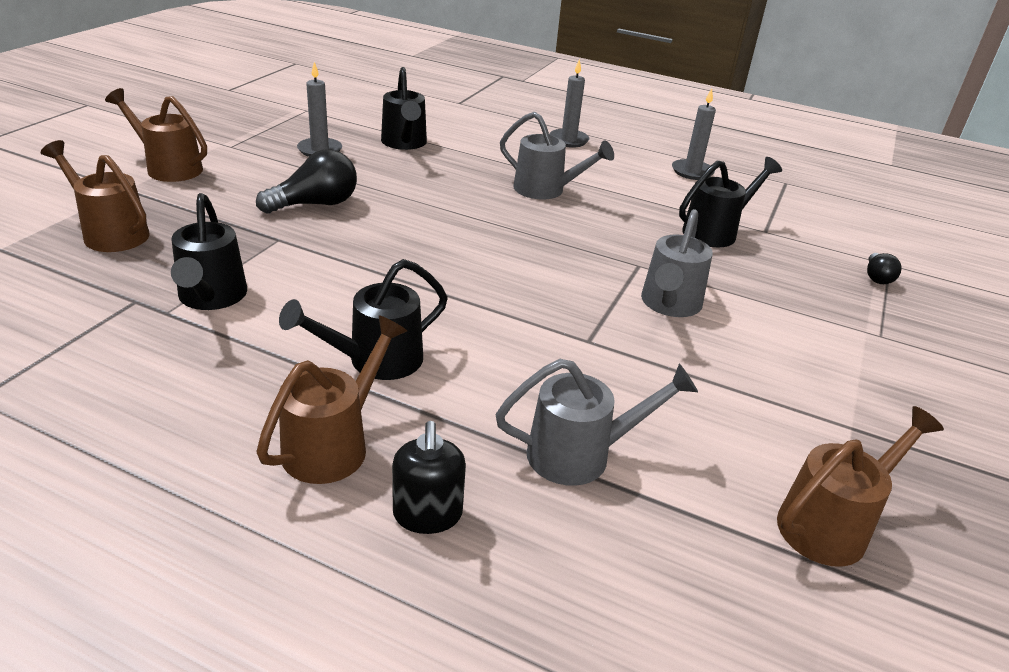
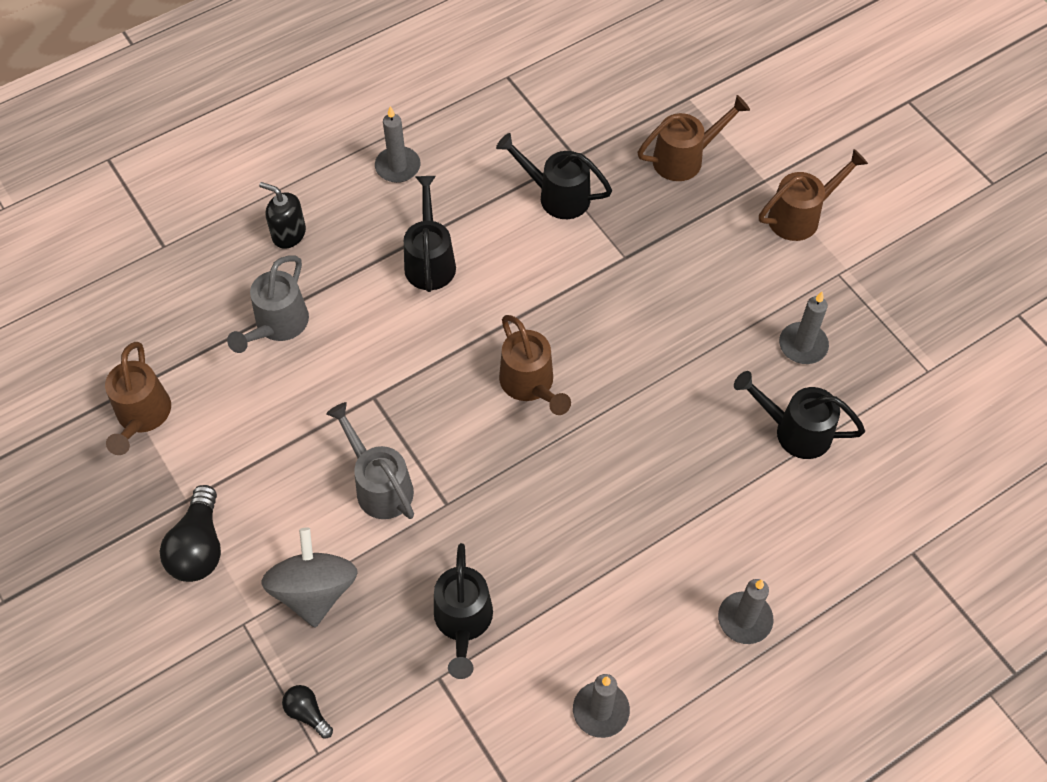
camera: 125 degrees right, 25 degrees up
(223, 447) = (398, 167): none -> grey candle
(315, 204) = (678, 302): black light bulb -> black light bulb (199, 547)
(334, 444) = (367, 214): brown watering can -> brown watering can (530, 385)
(546, 190) = (623, 511): grey watering can -> none
(799, 307) = (314, 591): none -> grey spinning top

